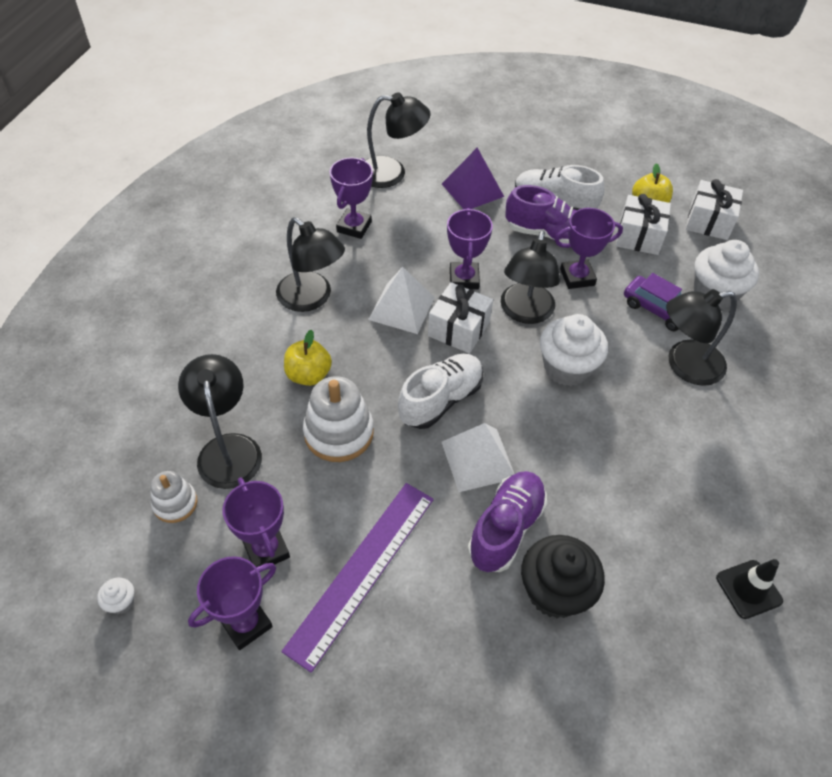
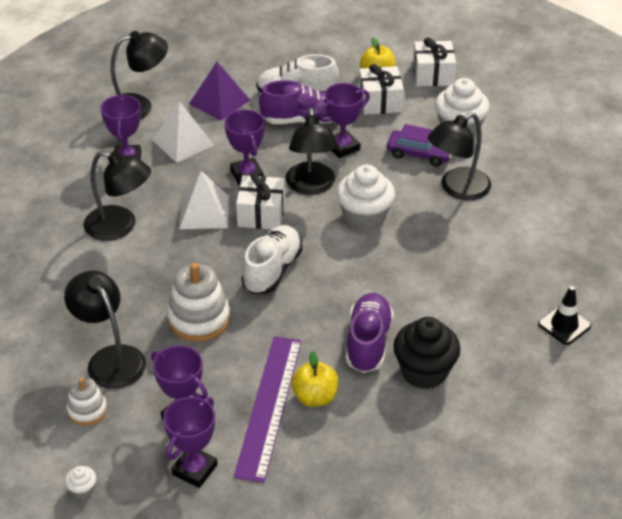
camera: 20 degrees left, 10 degrees down
(308, 375) = (150, 285): yellow apple -> yellow apple (315, 397)
(478, 460) = (323, 303): white pyramid -> white pyramid (183, 142)

